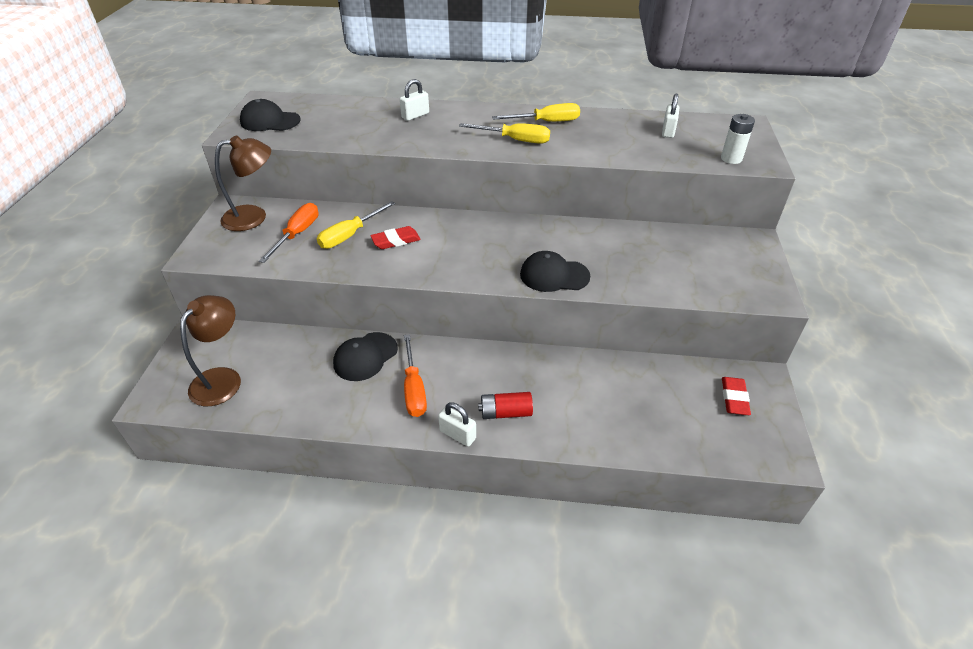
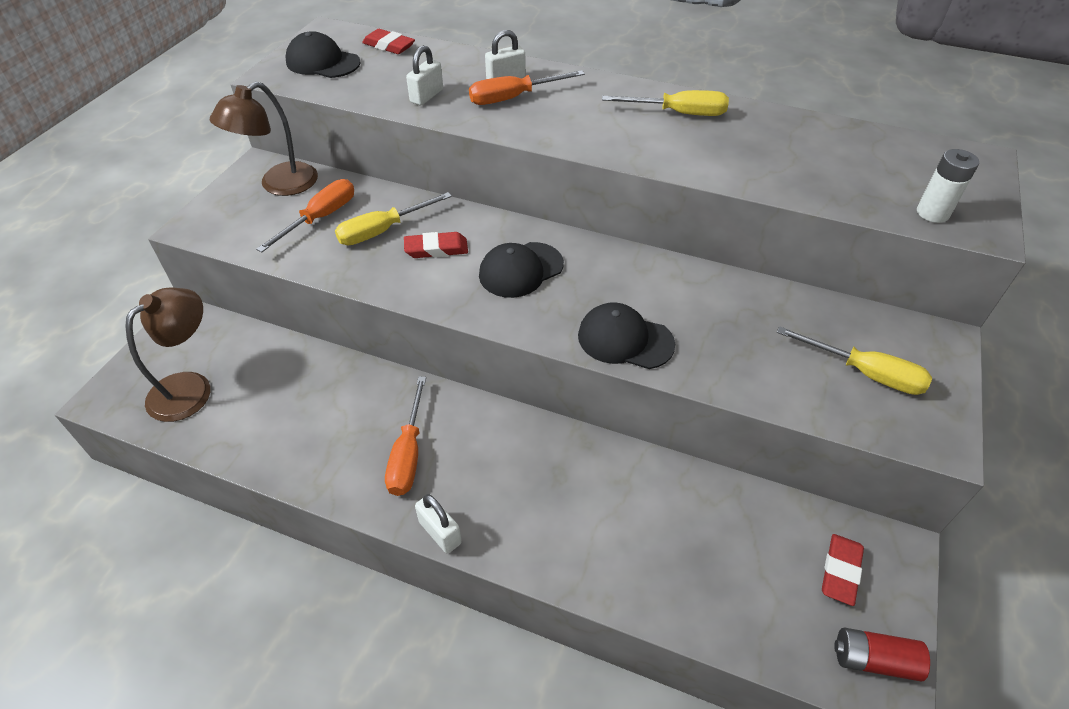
camera: 15 degrees right, 5 degrees up
(254, 217) = (279, 185): brown lamp -> brown lamp turned 135 degrees clockwise
(316, 104) = (389, 46): none -> red eraser
(365, 357) = (365, 395): black cap -> black cap (520, 270)
(426, 127) = (513, 98): none -> orange screwdriver
(505, 412) = (512, 515): red battery -> red battery (874, 660)
(515, 140) = (624, 135): yellow screwdriver -> yellow screwdriver (865, 373)
(668, 131) = (851, 153): white padlock -> white padlock (426, 96)

